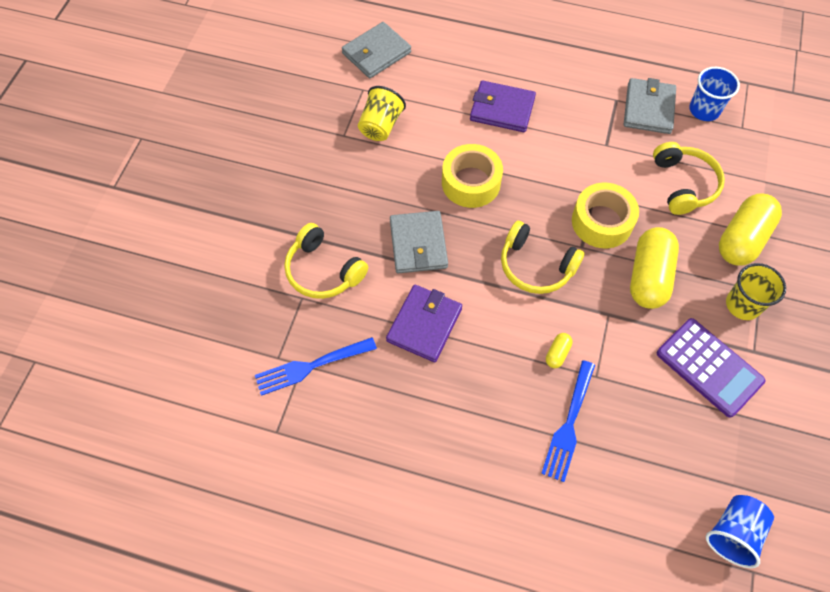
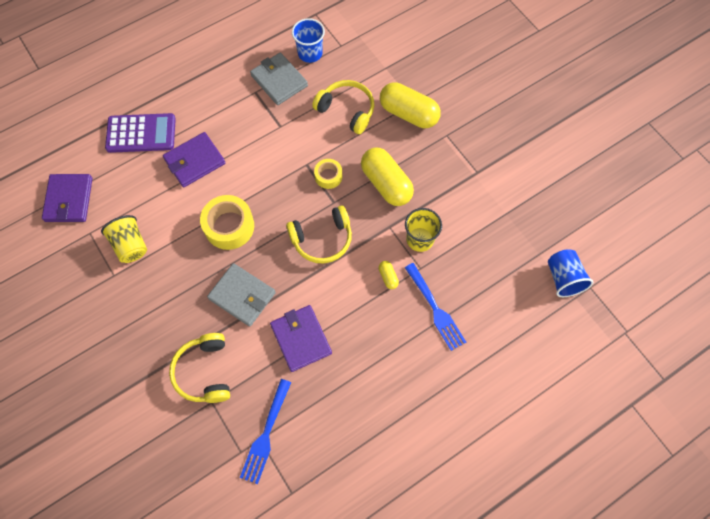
camera: 50 degrees left, 5 degrees up
(323, 271) = (204, 372): yellow headphones -> yellow headphones turned 90 degrees clockwise
(376, 53) = (69, 199): grey wallet -> purple wallet
(602, 222) = (328, 176): yellow tape -> yellow tape, size x0.57
(709, 367) = (466, 203): purple calculator -> purple calculator (141, 133)
(742, 239) = (408, 113): yellow capsule -> yellow capsule turned 45 degrees counterclockwise
(743, 305) = (446, 151): yellow cup -> yellow cup (420, 239)

